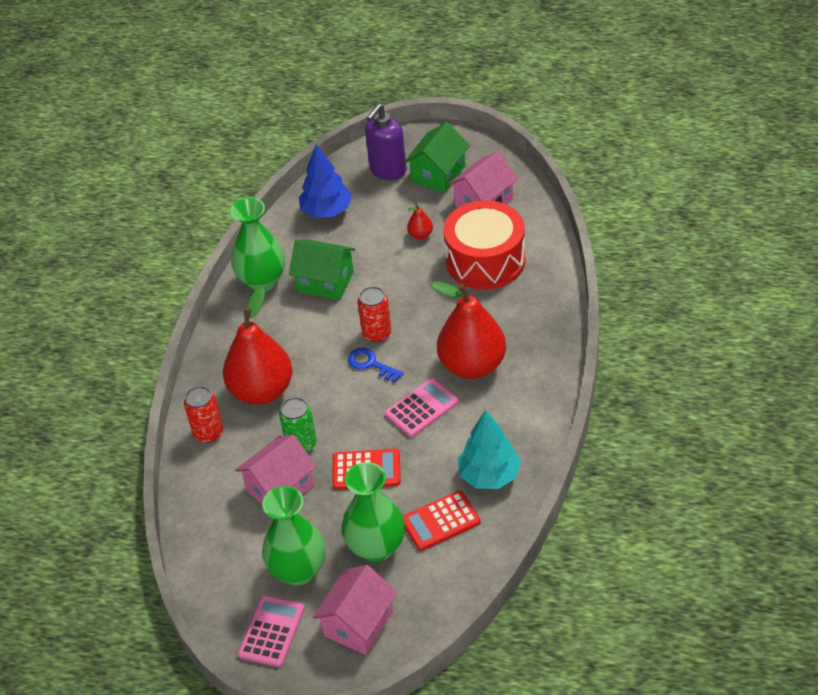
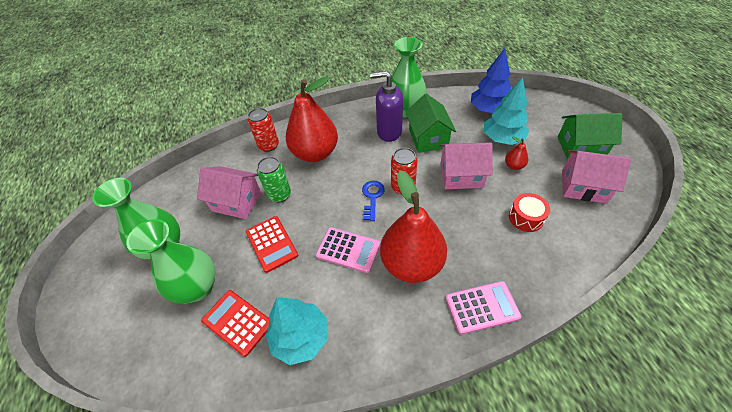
camera: 60 degrees right, 5 degrees up
(272, 632) = (107, 259): pink calculator -> pink calculator (482, 307)
(358, 624) = (120, 312): pink house -> pink house (461, 176)
(378, 223) = (502, 139): none -> turquoise tree
(388, 170) = (554, 120): purple soap dispenser -> purple soap dispenser (389, 132)
(485, 261) = (526, 218): red drum -> red drum, size x0.46

